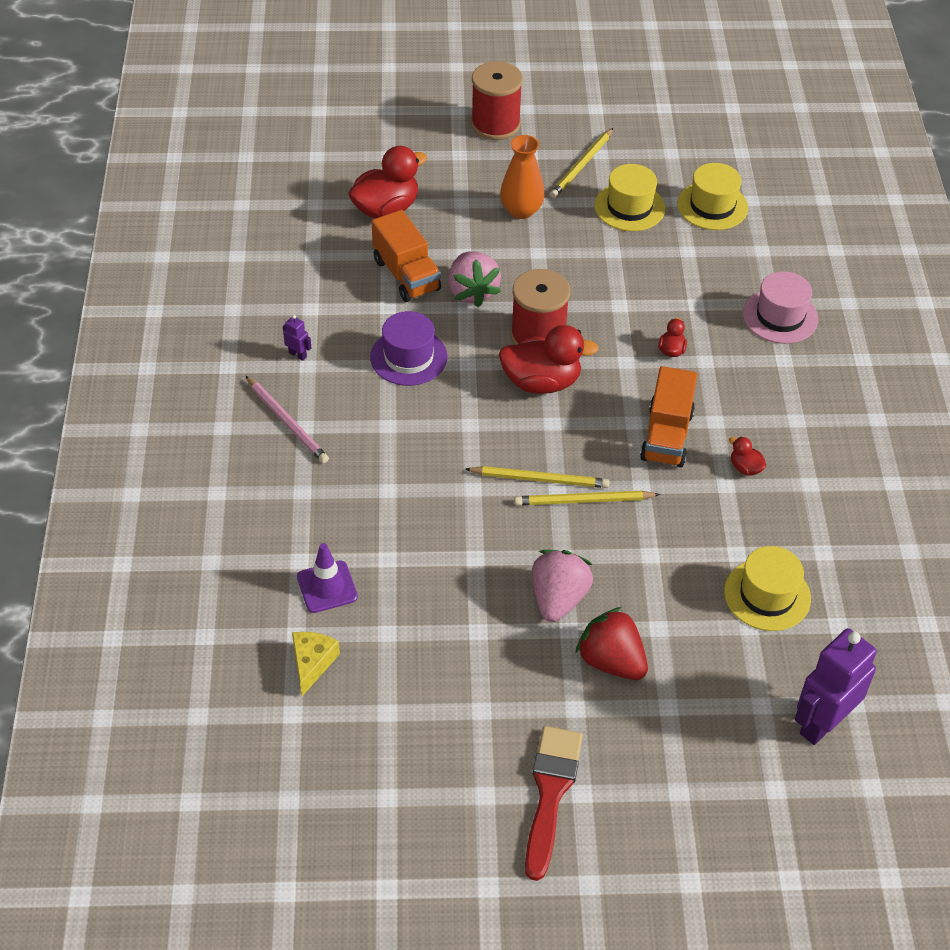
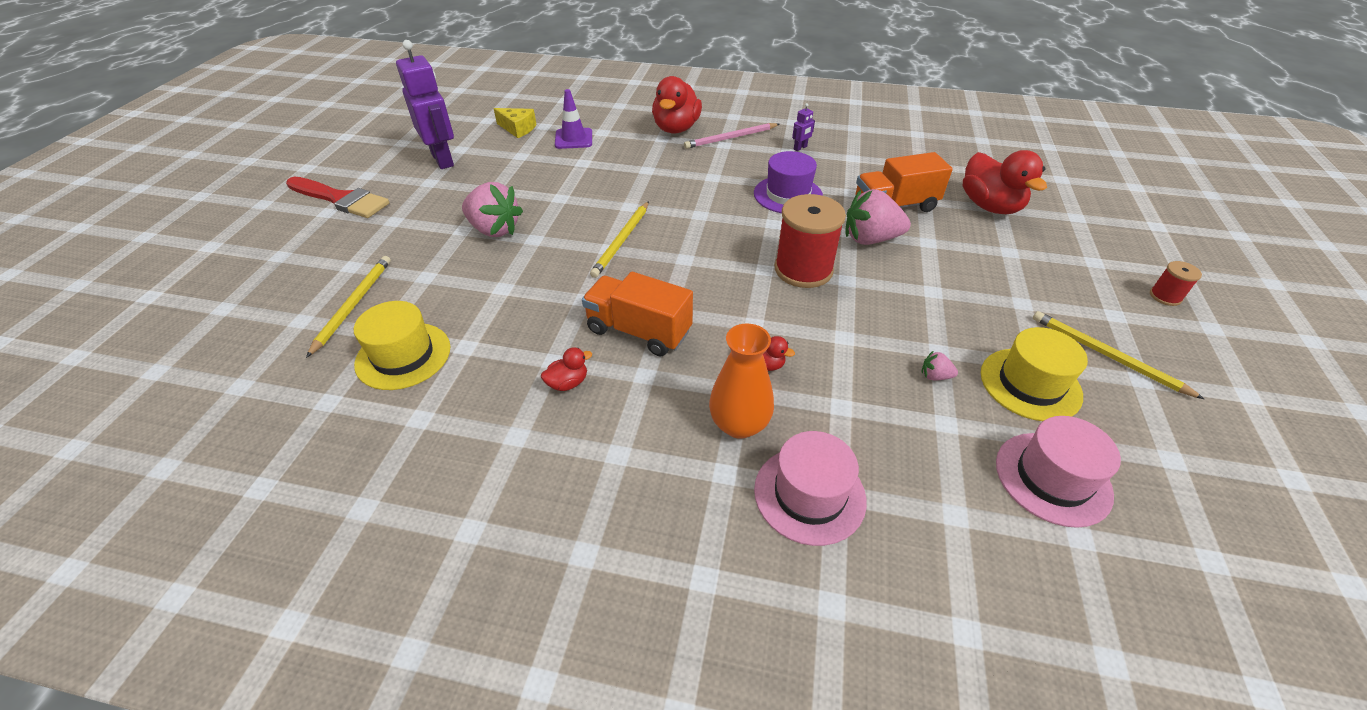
camera: 105 degrees right, 5 degrees down
(495, 124) = (1165, 296): red spool -> red spool, size x0.47
(521, 210) = (1004, 290): orange vase -> orange vase (739, 424)
(541, 382) = (739, 261): red duck -> red duck (676, 128)
(583, 501) = (585, 260): yellow pencil -> yellow pencil (353, 305)
(611, 661) = (416, 245): red strawberry -> none
(642, 255) = (935, 376): none -> pink strawberry
(712, 206) = (1052, 478): yellow hat -> pink hat
(822, 723) = (244, 355): purple robot -> purple robot (443, 159)

